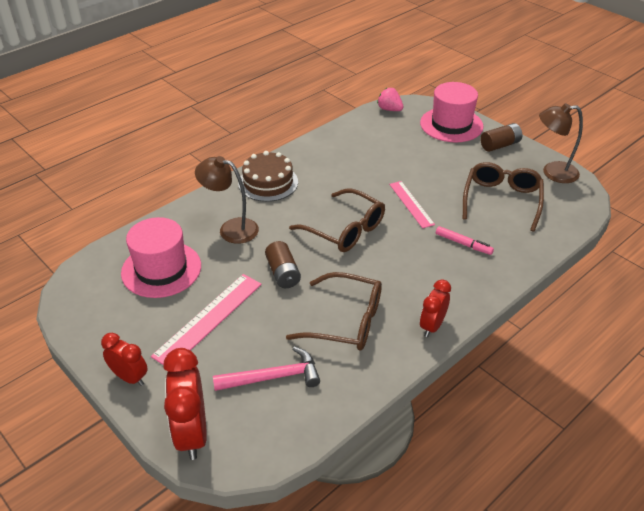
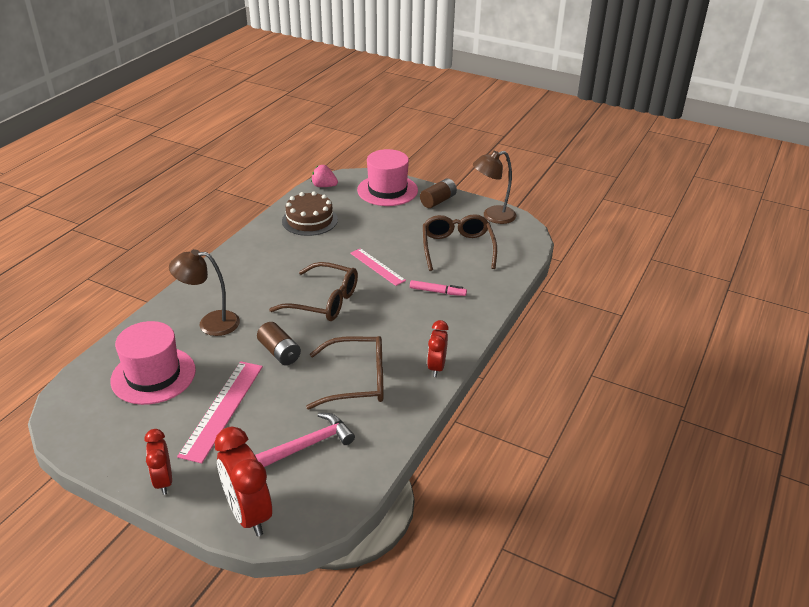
camera: 20 degrees left, 5 degrees down
(130, 377) = (163, 481): red clock -> red clock turned 120 degrees counterclockwise
(268, 182) = (230, 273): brown cake -> brown cake (309, 220)

